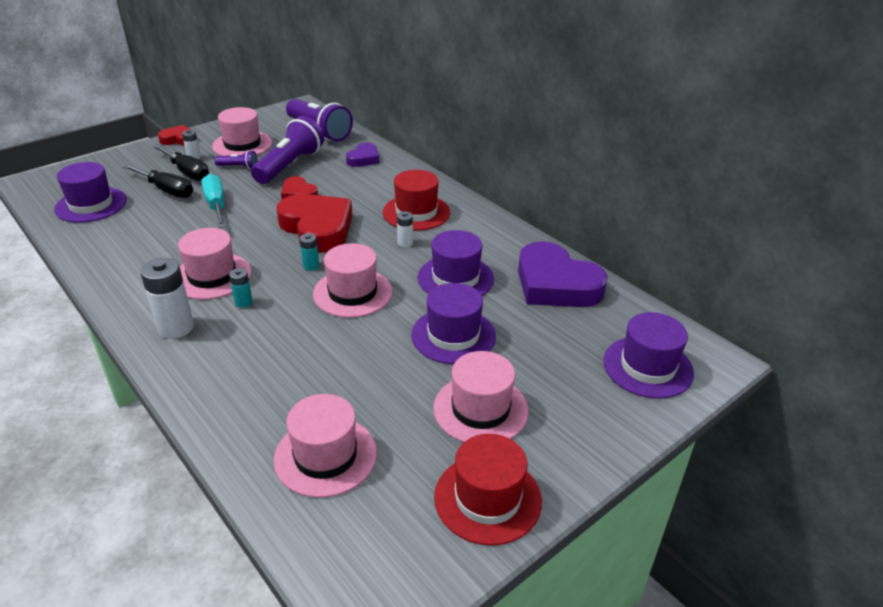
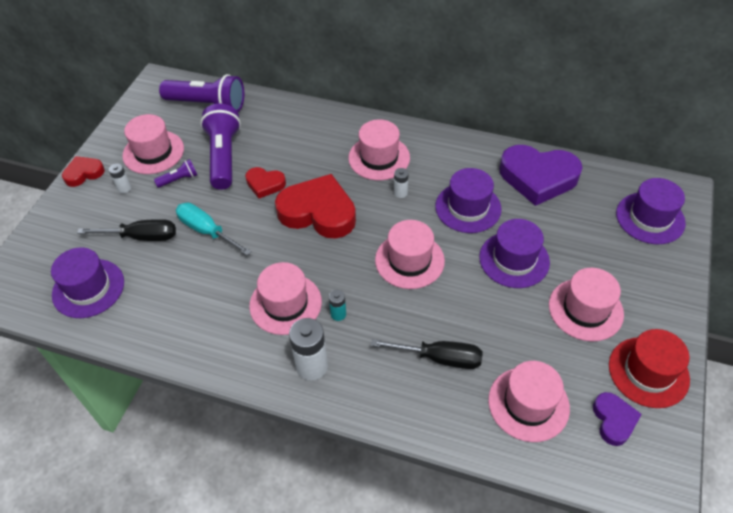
camera: 30 degrees left, 15 degrees up
(187, 172) = (137, 208): black screwdriver -> black screwdriver (439, 358)
(311, 266) = (353, 252): turquoise battery -> none
(363, 159) = (280, 120): purple heart -> purple heart (613, 420)
(416, 212) = (379, 158): red hat -> pink hat

